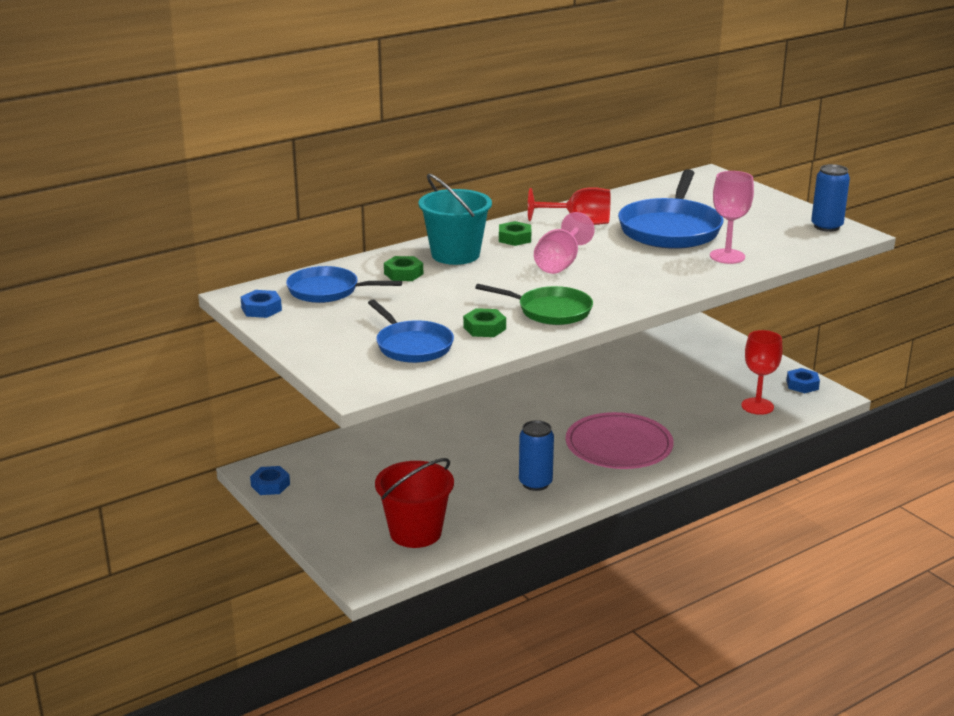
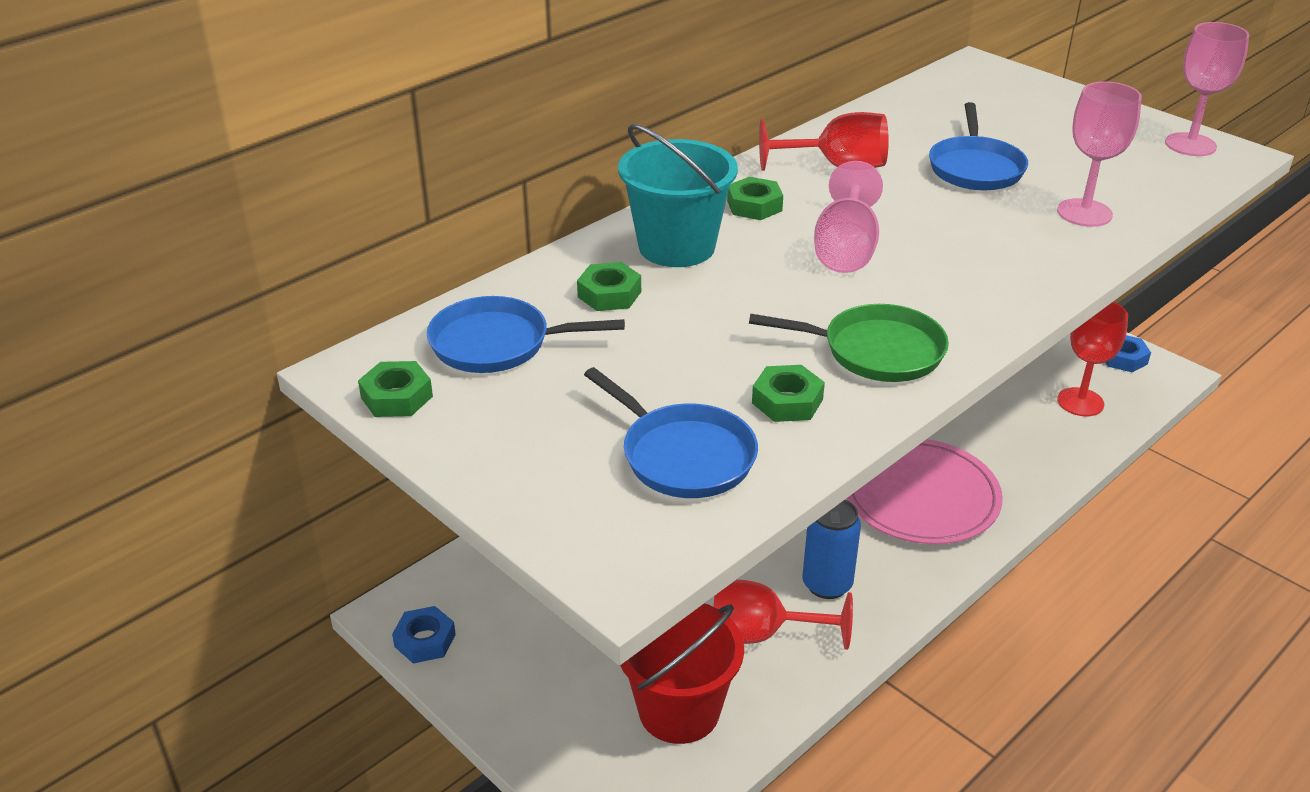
camera: 10 degrees left, 10 degrees up
(261, 309) = (396, 397): blue nut -> green nut
(482, 503) = (761, 634): none -> red goblet
(670, 229) = (975, 168): blue pan -> blue pan, size x0.62
(826, 226) = (1190, 145): blue can -> pink goblet

